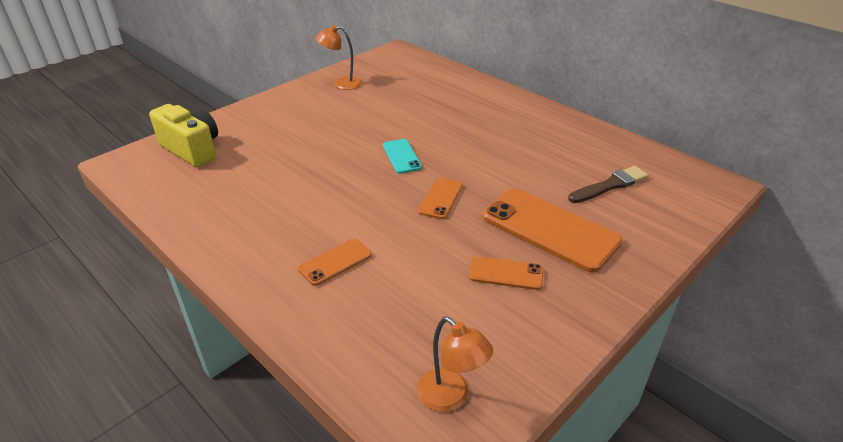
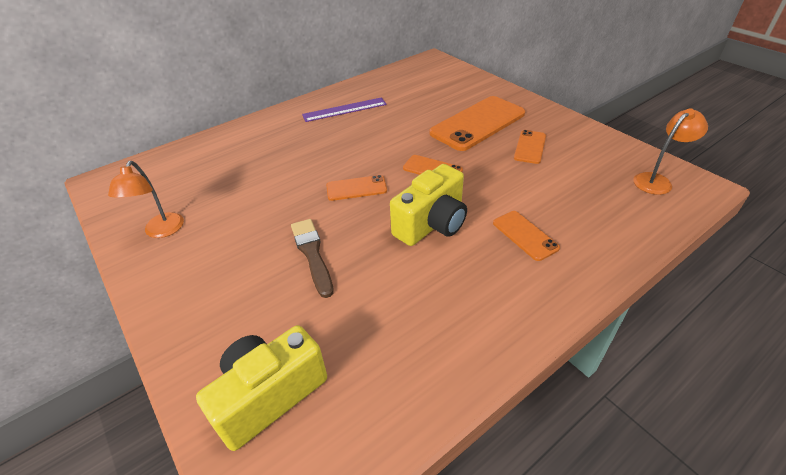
camera: 80 degrees left, 5 degrees up
(351, 202) = (432, 224): none -> yellow camera
(401, 156) = (356, 188): turquoise phone -> orange phone
(543, 133) = (344, 110): none -> purple ruler
(610, 185) = (426, 93): brown brush -> brown brush (312, 254)

